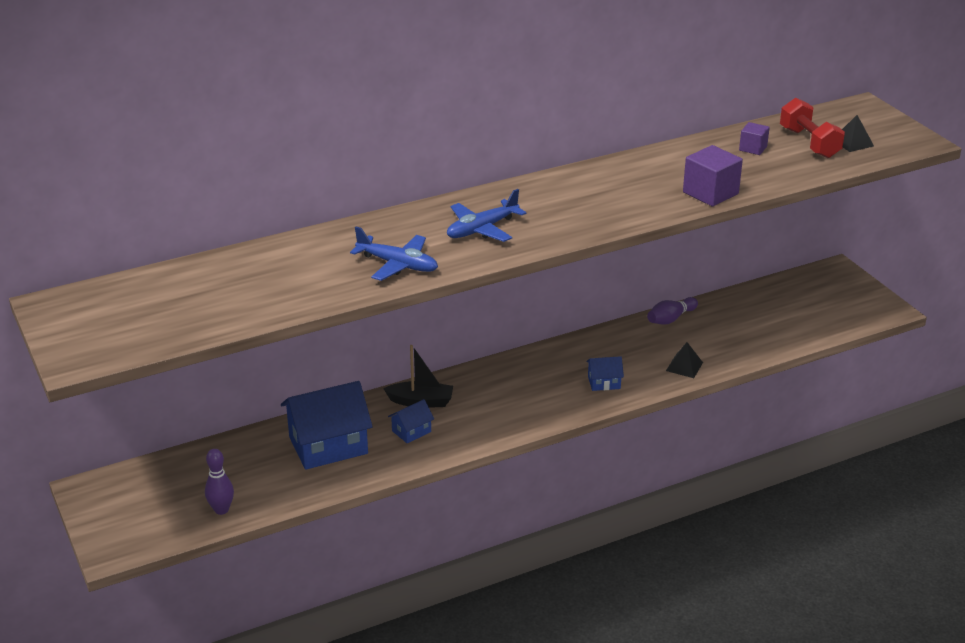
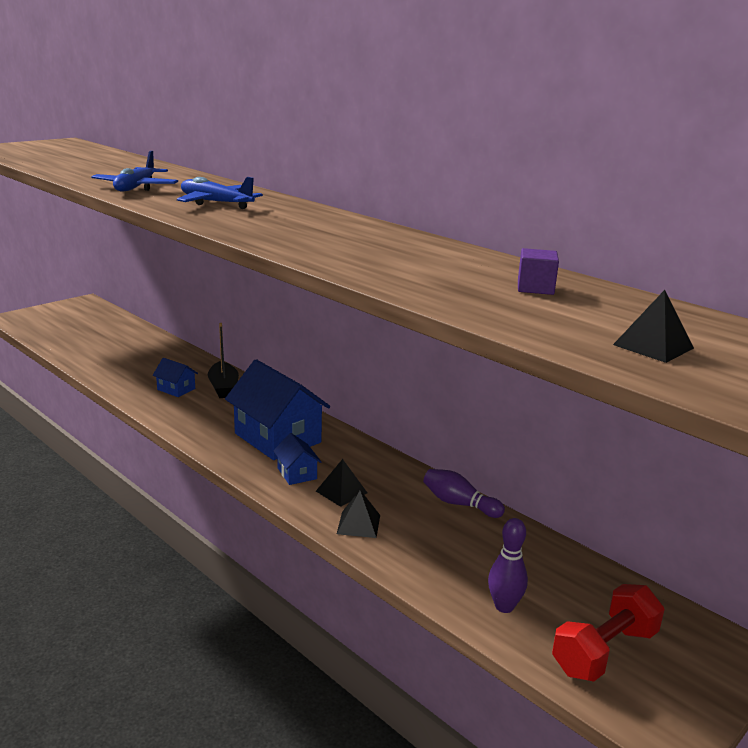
camera: 70 degrees right, 10 degrees down
(221, 510) = (59, 339): purple bowling pin -> purple bowling pin (504, 606)
(328, 445) = (148, 361): blue house -> blue house (278, 438)
(638, 366) = (341, 492): none -> black pyramid
(710, 193) = (370, 272): purple cube -> none
(809, 143) = (604, 318): red dumbbell -> red dumbbell (604, 652)

